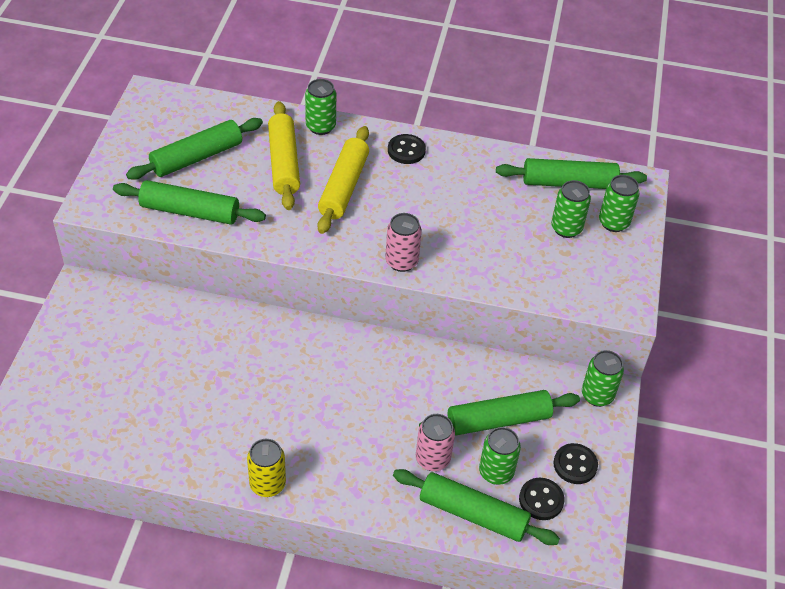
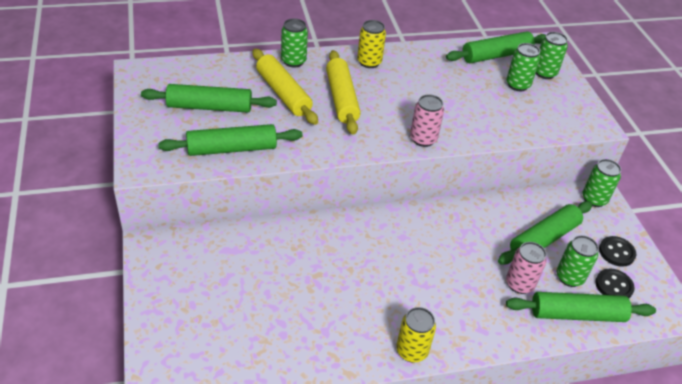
camera: 25 degrees left, 5 degrees down
(196, 157) = (209, 107): green rolling pin -> green rolling pin turned 60 degrees clockwise
(406, 150) = (369, 62): black button -> yellow can

